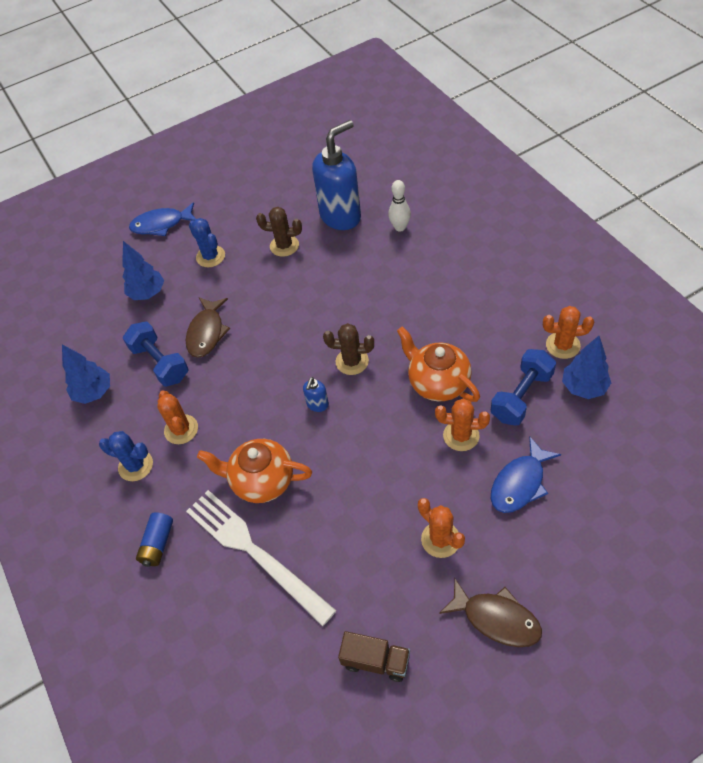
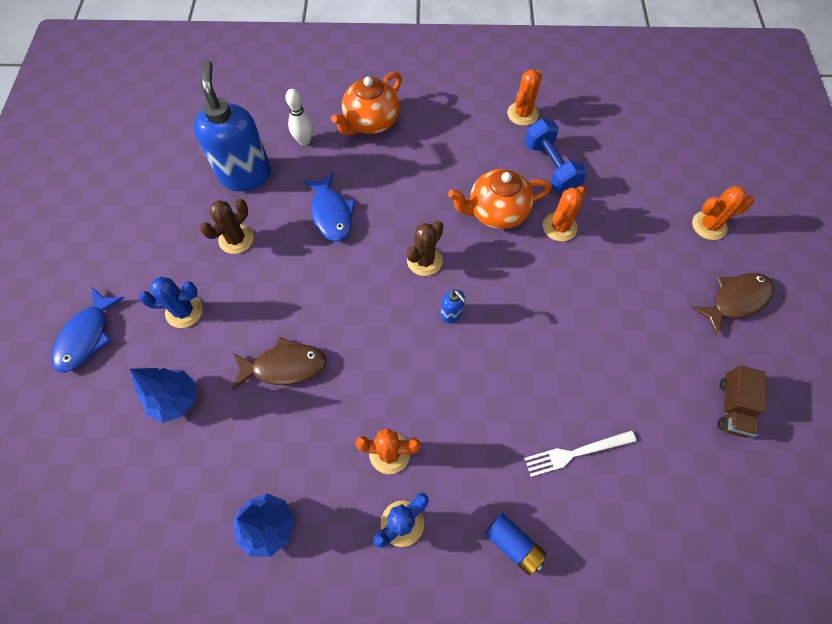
camera: 65 degrees left, 10 degrees up
(160, 363) = (286, 433): blue dumbbell -> none
(207, 333) = (285, 366): brown fish -> brown fish turned 45 degrees counterclockwise
(254, 552) = (576, 453): white fork -> white fork, size x0.56
(261, 481) = (502, 406): orange teapot -> orange teapot (370, 122)
(376, 661) = (732, 407): brown truck -> brown truck turned 150 degrees clockwise
(440, 539) = (647, 297): orange cactus -> orange cactus (709, 225)
(520, 483) = (628, 215): blue fish -> blue fish (331, 214)
(583, 387) = (570, 126): blue tree -> none

